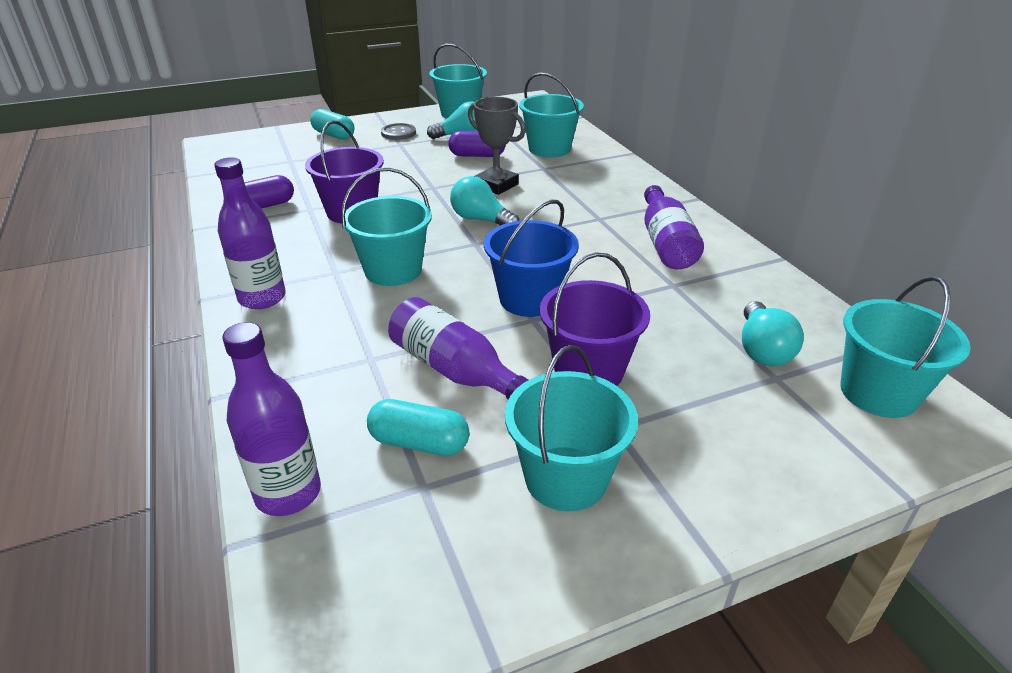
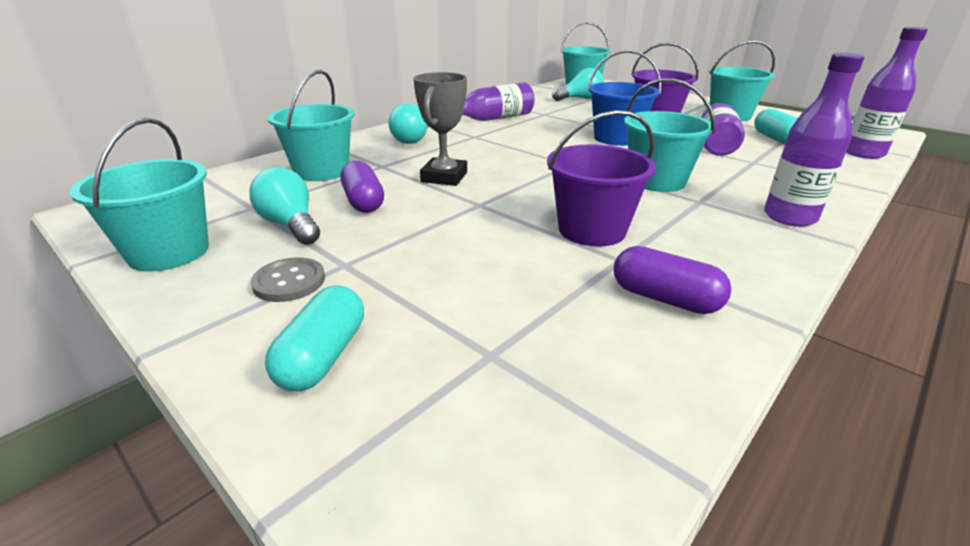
camera: 115 degrees left, 5 degrees down
(481, 220) = (527, 169): turquoise light bulb -> turquoise light bulb (412, 139)

